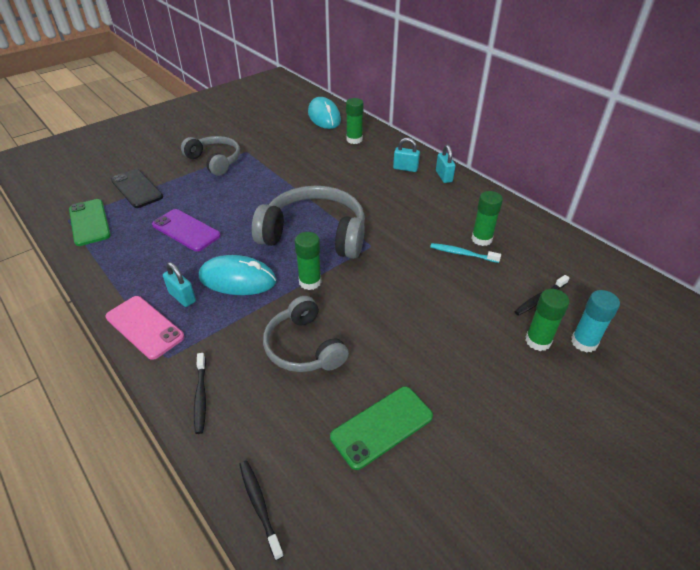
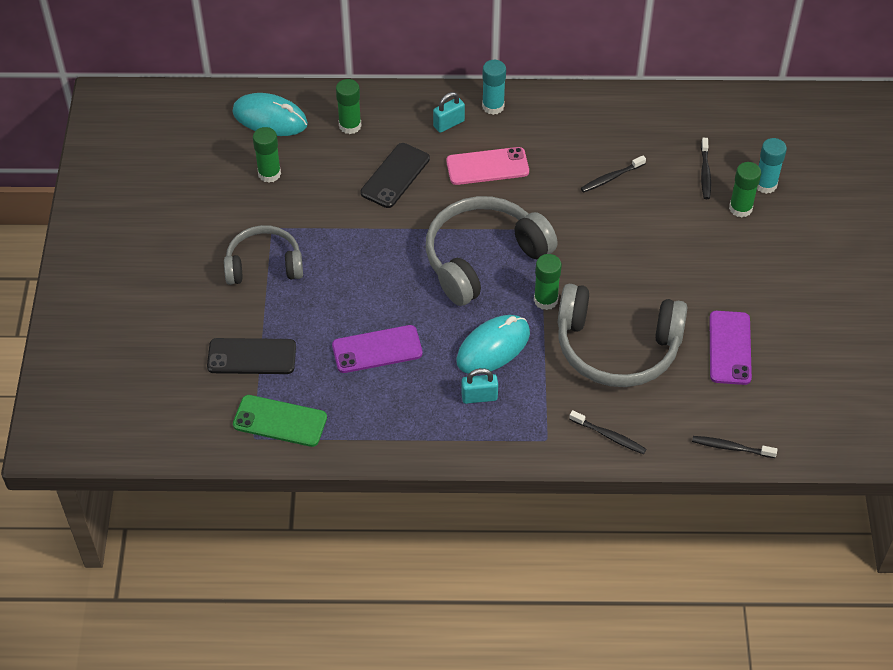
camera: 50 degrees left, 10 degrees up
(145, 327) = (494, 439): pink phone -> pink phone (487, 166)
(303, 347) = (617, 348): grey headphones -> grey headphones, size x1.58
(338, 170) = (395, 176): none -> black phone
(382, 427) = (730, 348): green phone -> purple phone
(444, 176) = (493, 106): turquoise padlock -> turquoise glue stick
(462, 254) = (611, 178): turquoise toothbrush -> black toothbrush
(481, 239) = (606, 151): green glue stick -> green glue stick (269, 174)

